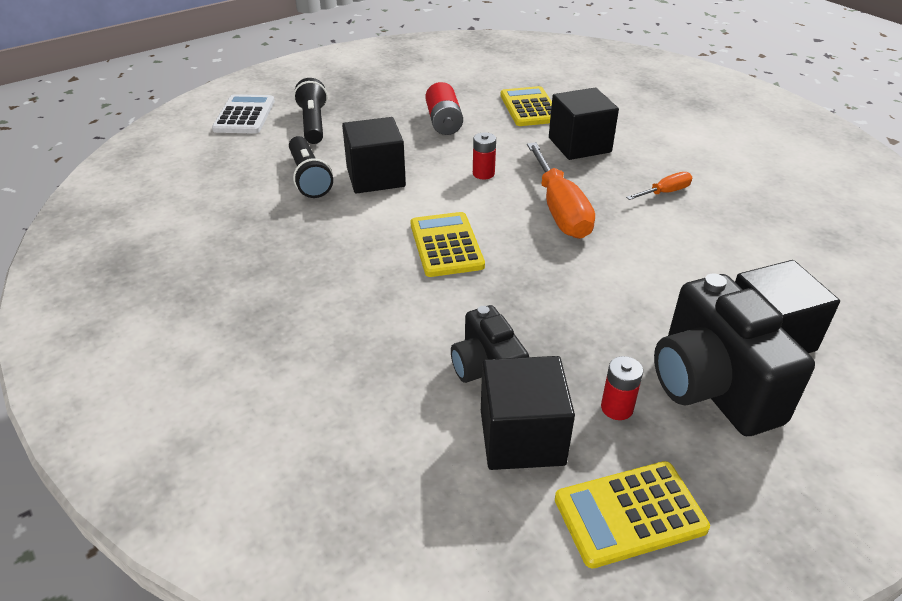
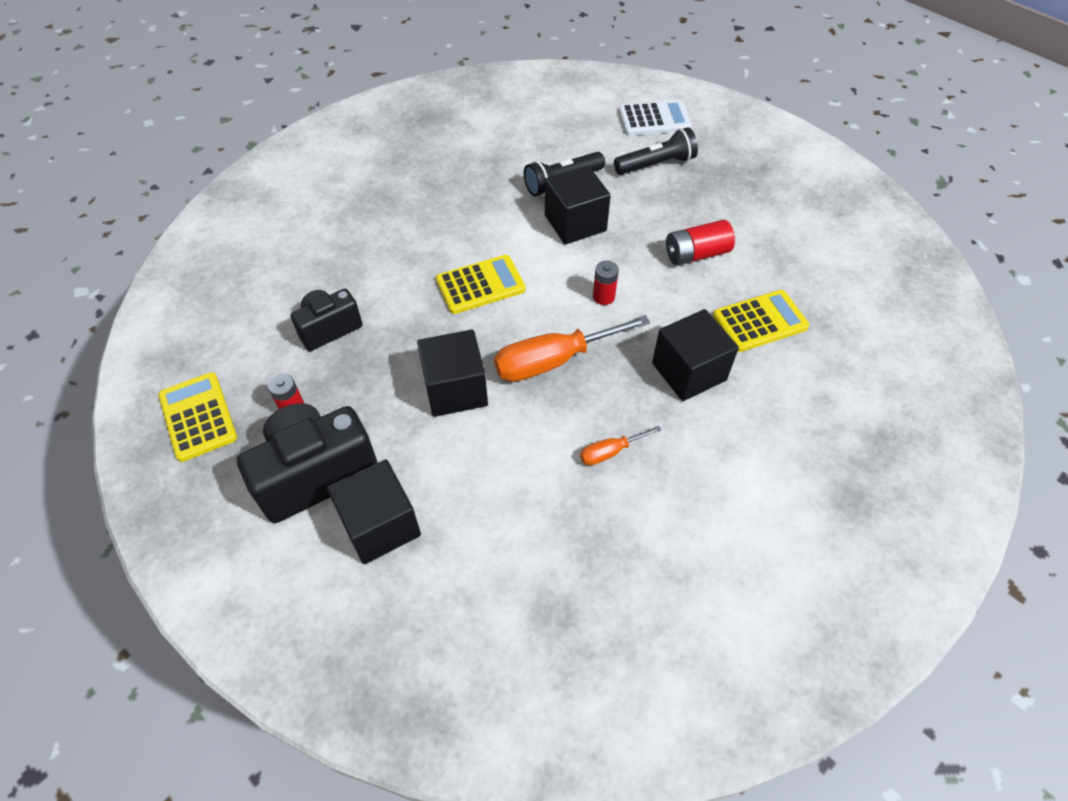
camera: 80 degrees right, 15 degrees up
(522, 437) = (266, 354): black cube -> black cube (455, 389)
(665, 192) = (610, 452): orange screwdriver -> orange screwdriver turned 105 degrees clockwise

